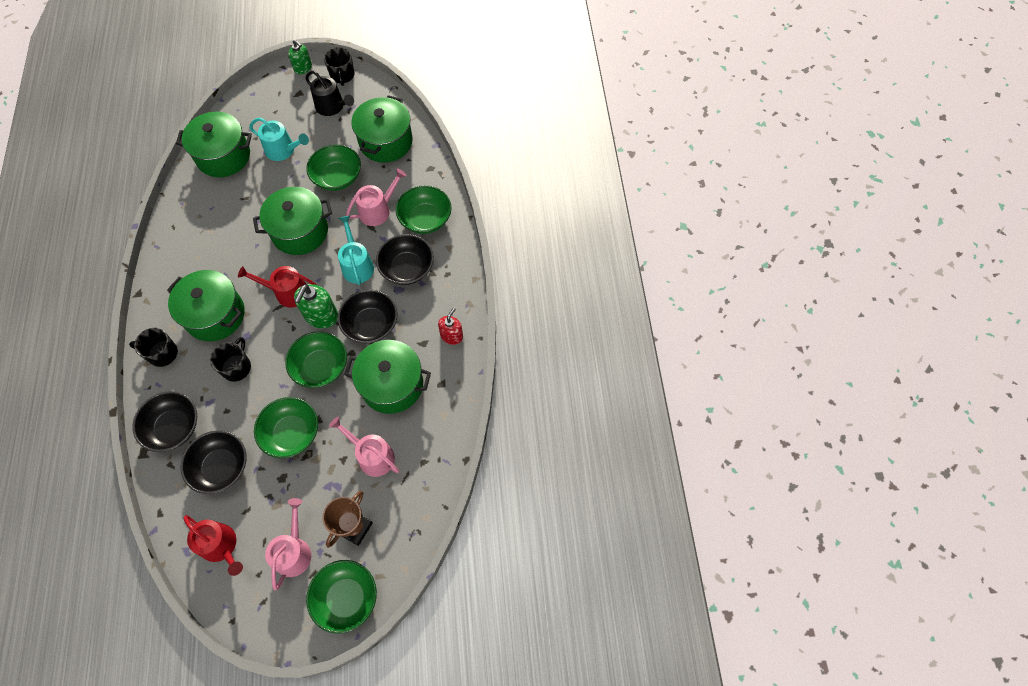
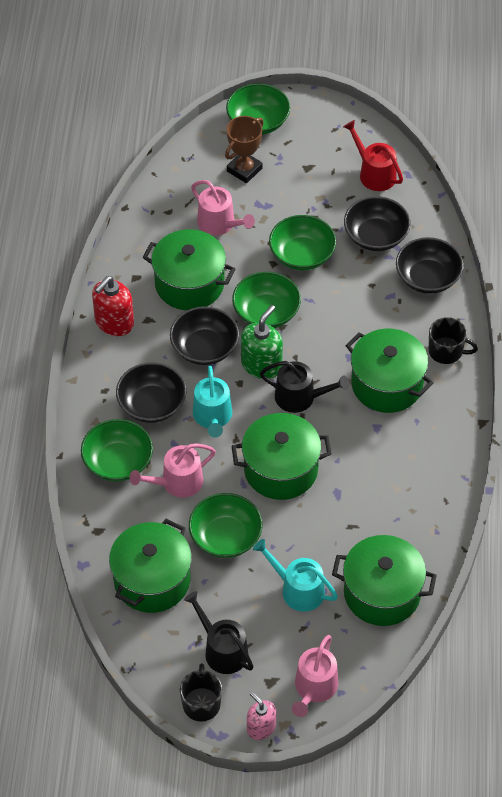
camera: 170 degrees left, 10 degrees down
(237, 367) = (360, 325): black mug -> none
(287, 292) = (300, 397): red watering can -> black watering can
(294, 551) = (304, 160): pink watering can -> pink watering can (314, 688)
(303, 68) = (261, 727): green soap dispenser -> pink soap dispenser
(451, 336) = (114, 322): red soap dispenser -> red soap dispenser, size x1.53

